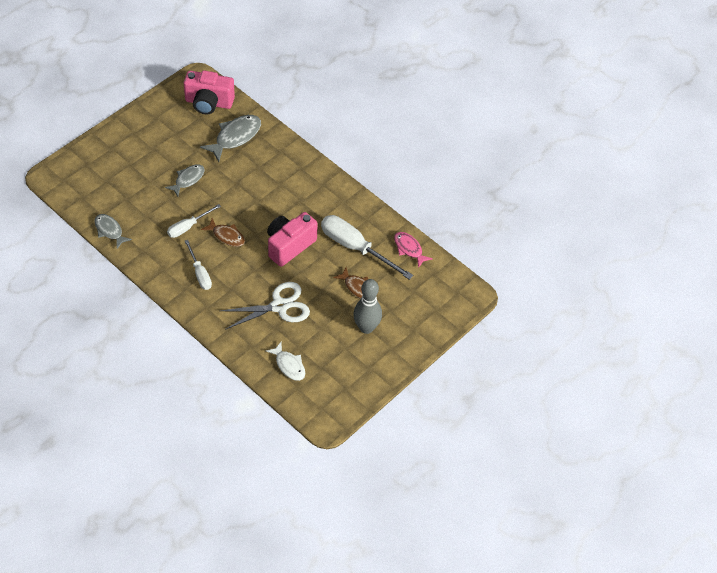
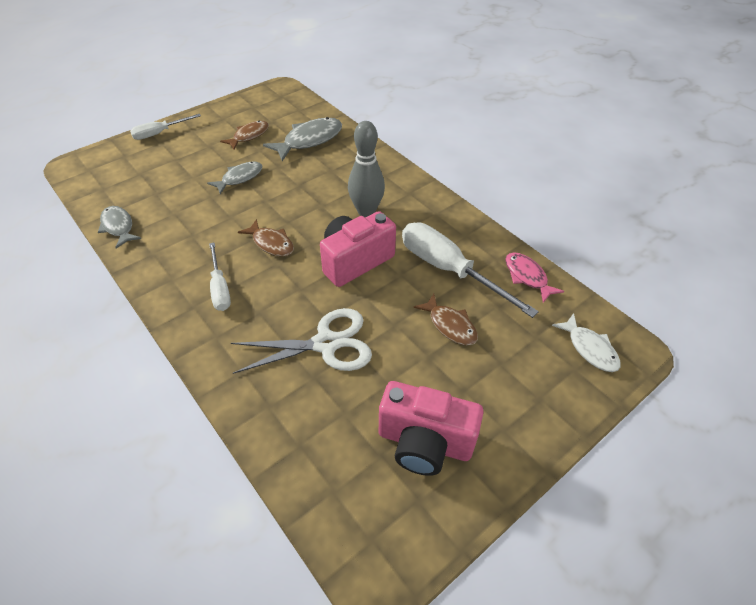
camera: 10 degrees right, 5 degrees down
(183, 136) = (249, 136): none -> brown fish
(188, 227) = (222, 229): white screwdriver -> white screwdriver (159, 133)
(208, 103) = (287, 109): pink camera -> pink camera (424, 442)
(289, 365) = (324, 445): white fish -> white fish (590, 348)
(366, 328) = (461, 389): grey bowling pin -> grey bowling pin (366, 211)

